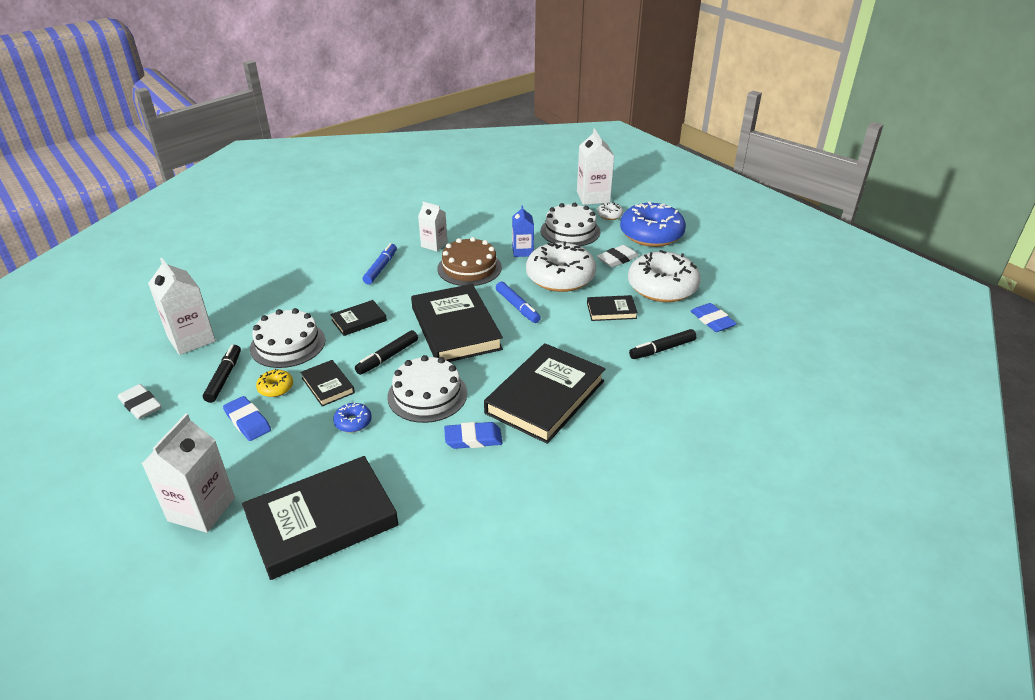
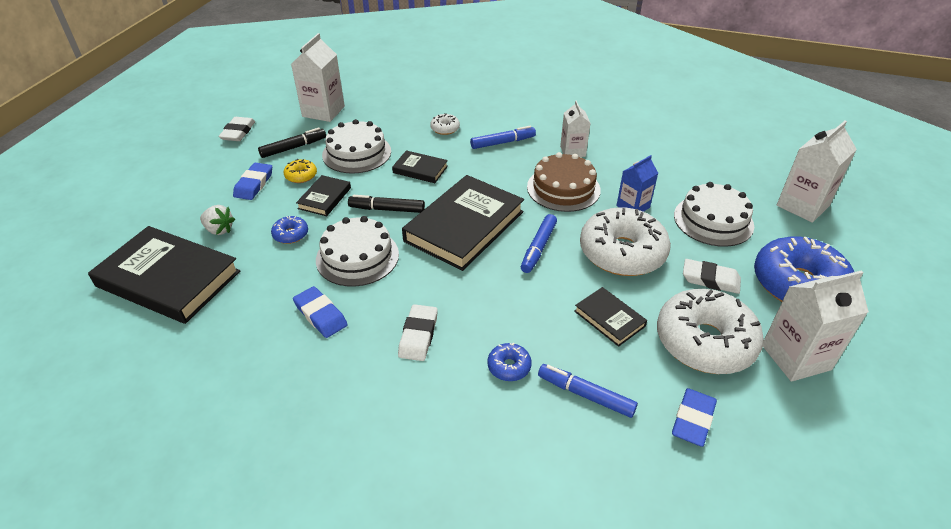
camera: 55 degrees right, 5 degrees up
(201, 509) = (151, 215): white carton -> white carton (796, 357)
(289, 465) = (219, 230): none -> white strawberry
(545, 397) = (418, 335): black book -> white eraser
(609, 215) = (786, 234): white donut -> white donut (445, 129)
(612, 369) = (509, 367): none -> blue donut
(662, 349) = (586, 395): black marker -> blue marker

